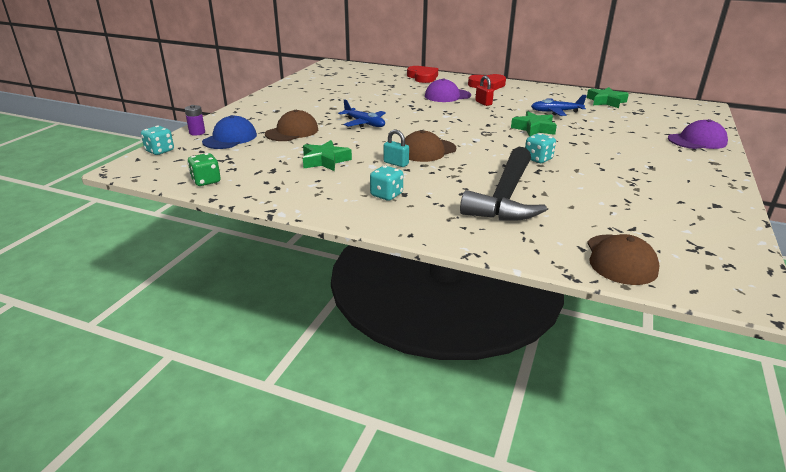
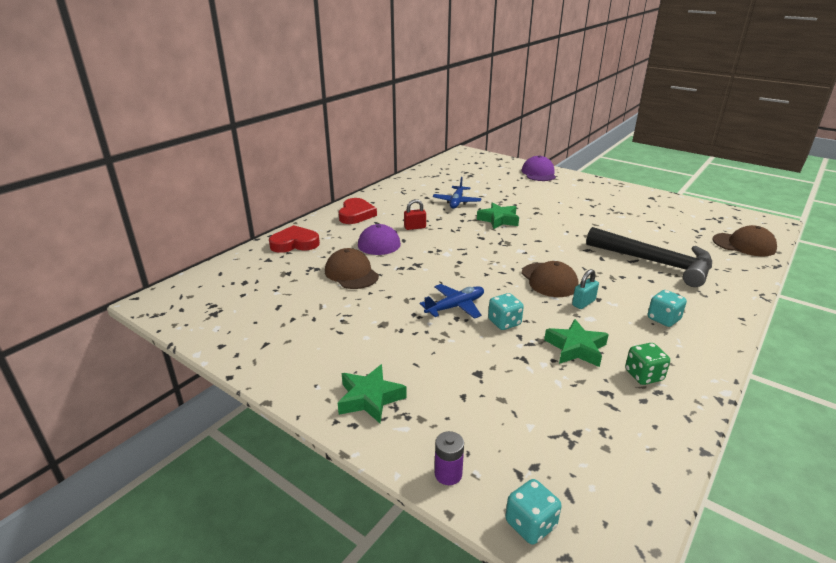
camera: 75 degrees left, 0 degrees up
(206, 181) = (649, 458): green dice -> green dice (643, 375)
(230, 138) = (484, 432): blue cap -> none
(292, 132) = (470, 367): brown cap -> brown cap (351, 273)
(538, 159) = (573, 233): turquoise dice -> turquoise dice (504, 322)
(606, 101) = (438, 178): green star -> green star (370, 398)

